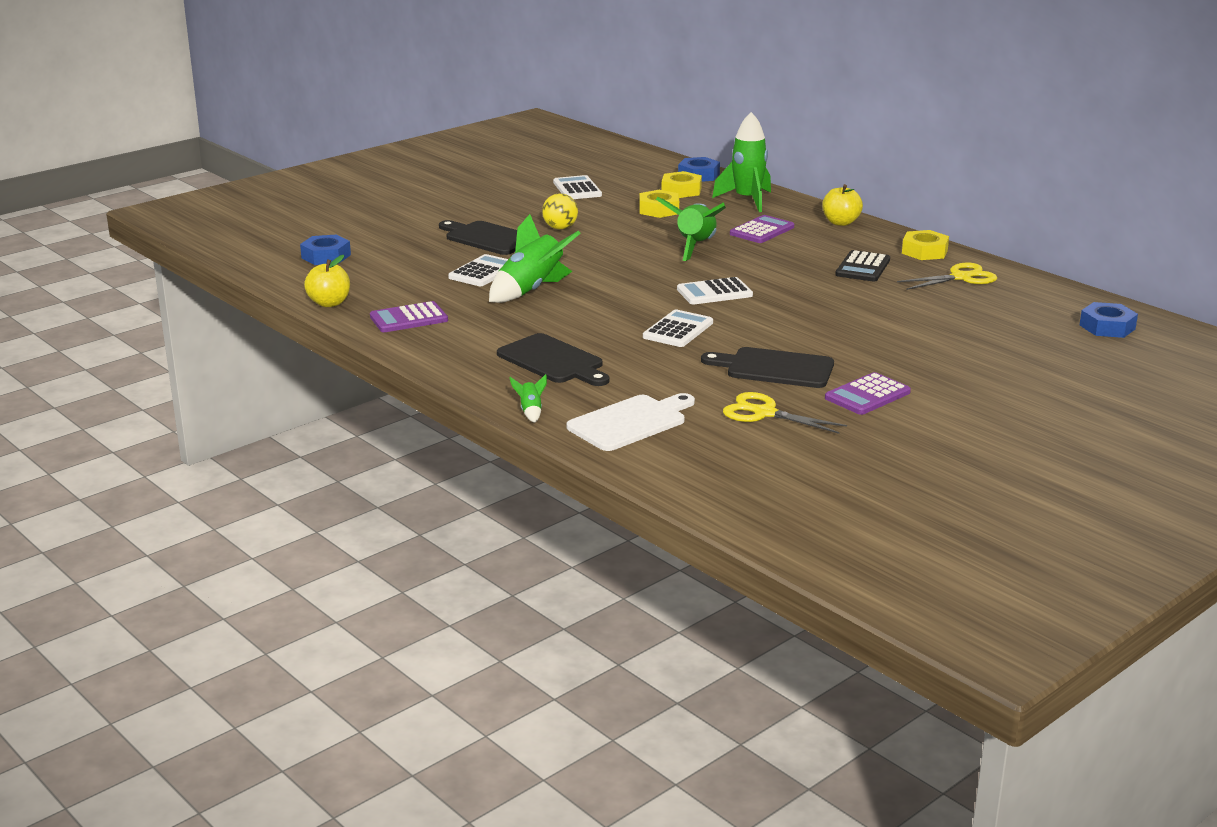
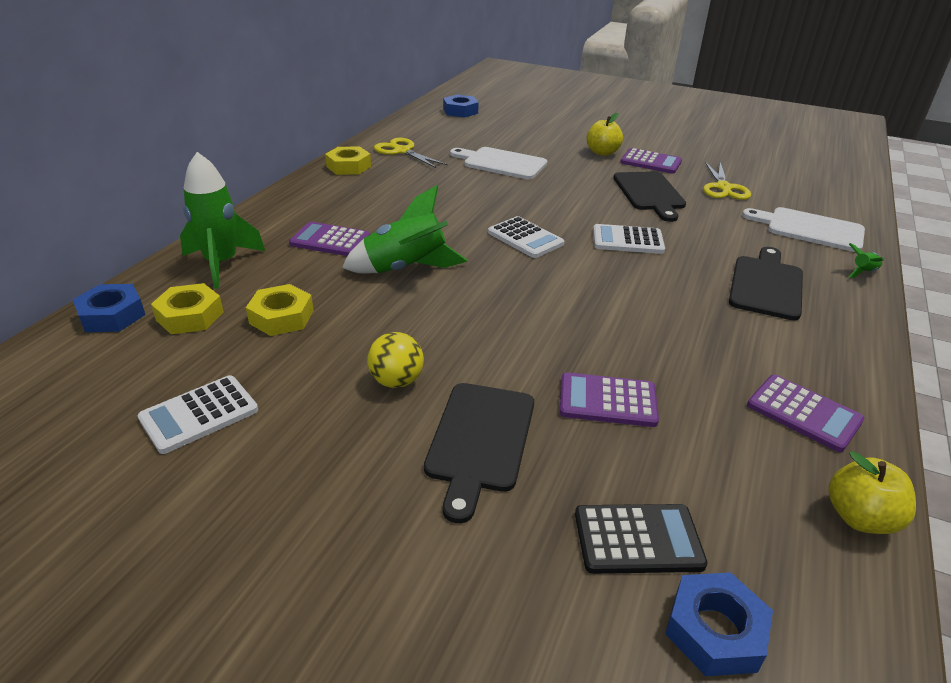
camera: 115 degrees left, 10 degrees up
(483, 272) = (607, 401): white calculator -> purple calculator
(531, 290) = (625, 344): green rocket -> none
(840, 222) = (284, 206): yellow apple -> yellow apple (602, 152)
(862, 267) = (406, 185): black calculator -> black calculator (638, 539)
(902, 316) = (501, 163): none -> white cutting board

